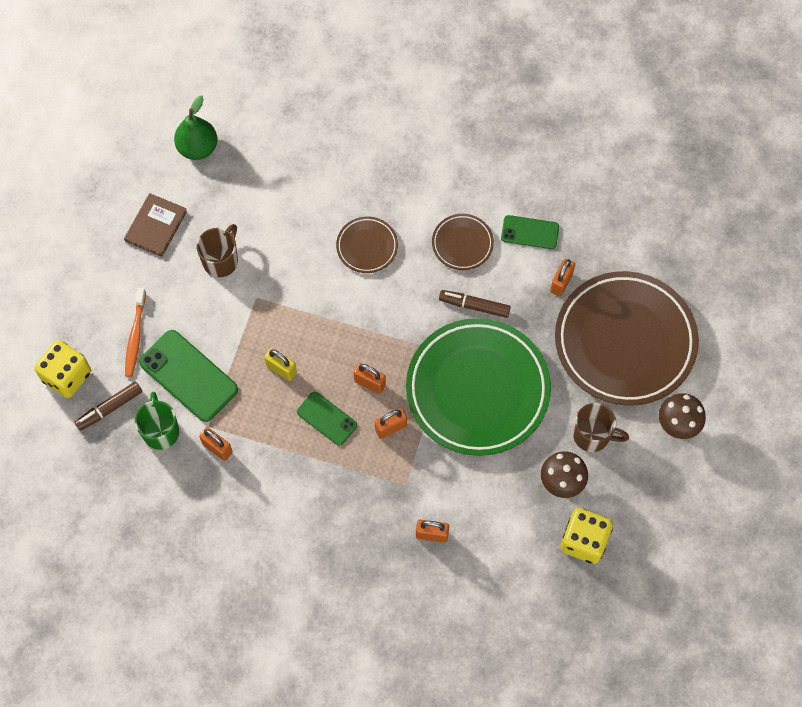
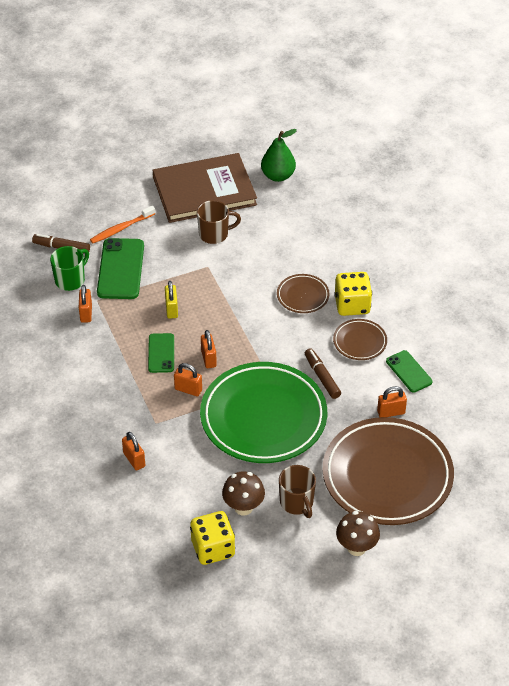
camera: 50 degrees right, 20 degrees down
(67, 376) = (63, 215): yellow dice -> yellow dice (352, 305)
(156, 226) = (204, 191): brown book -> brown book, size x2.02

